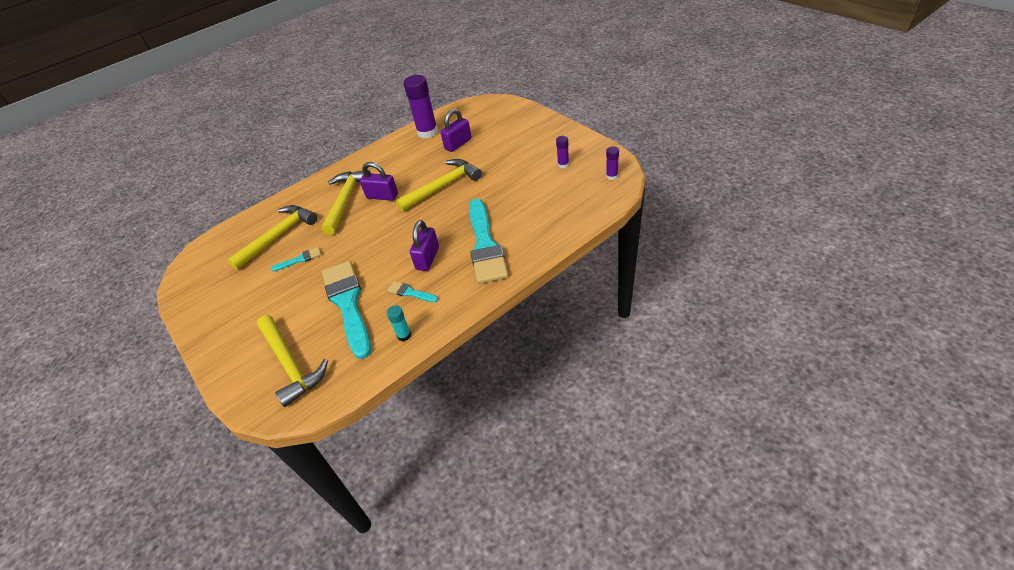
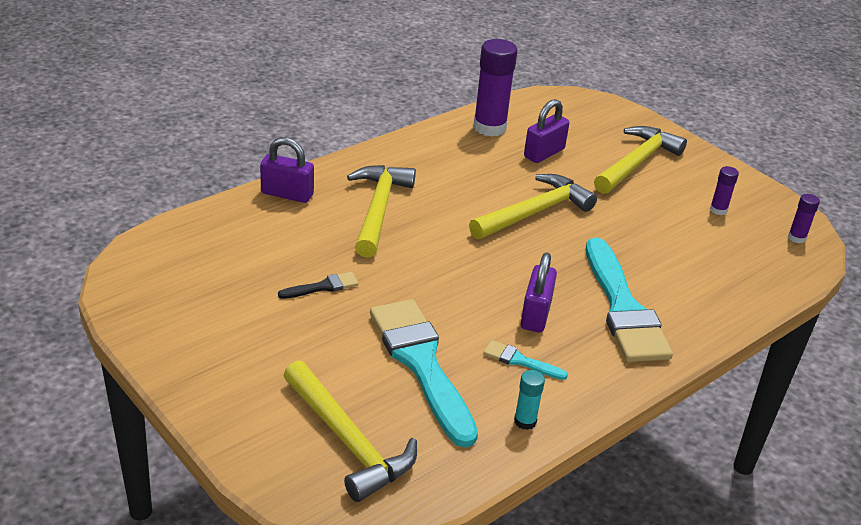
camera: 10 degrees left, 10 degrees down
(278, 236) = (276, 246): yellow hammer -> yellow hammer (636, 163)
(300, 259) = (323, 287): turquoise brush -> black brush
(382, 196) = (438, 212): purple padlock -> purple padlock (287, 194)

